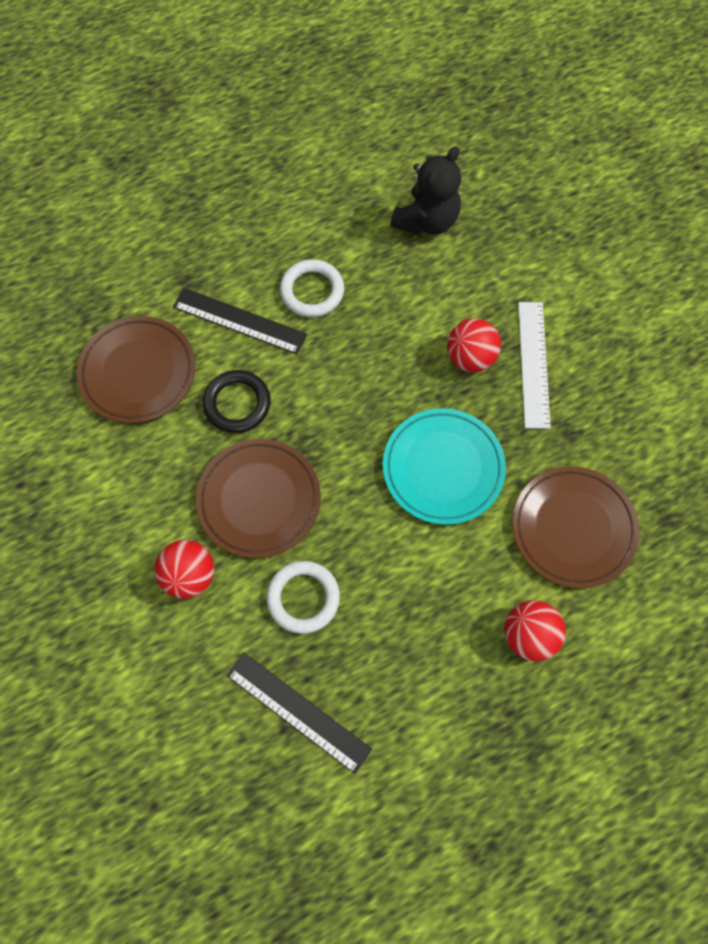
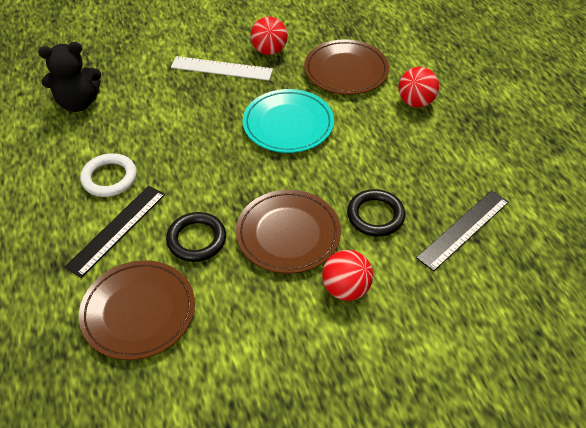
camera: 80 degrees left, 20 degrees down
(303, 598) = (375, 215): white ring -> black ring
(426, 220) = (78, 103): black teddy bear -> black teddy bear turned 120 degrees clockwise
(470, 357) = (205, 98): red ball -> red ball (269, 51)

